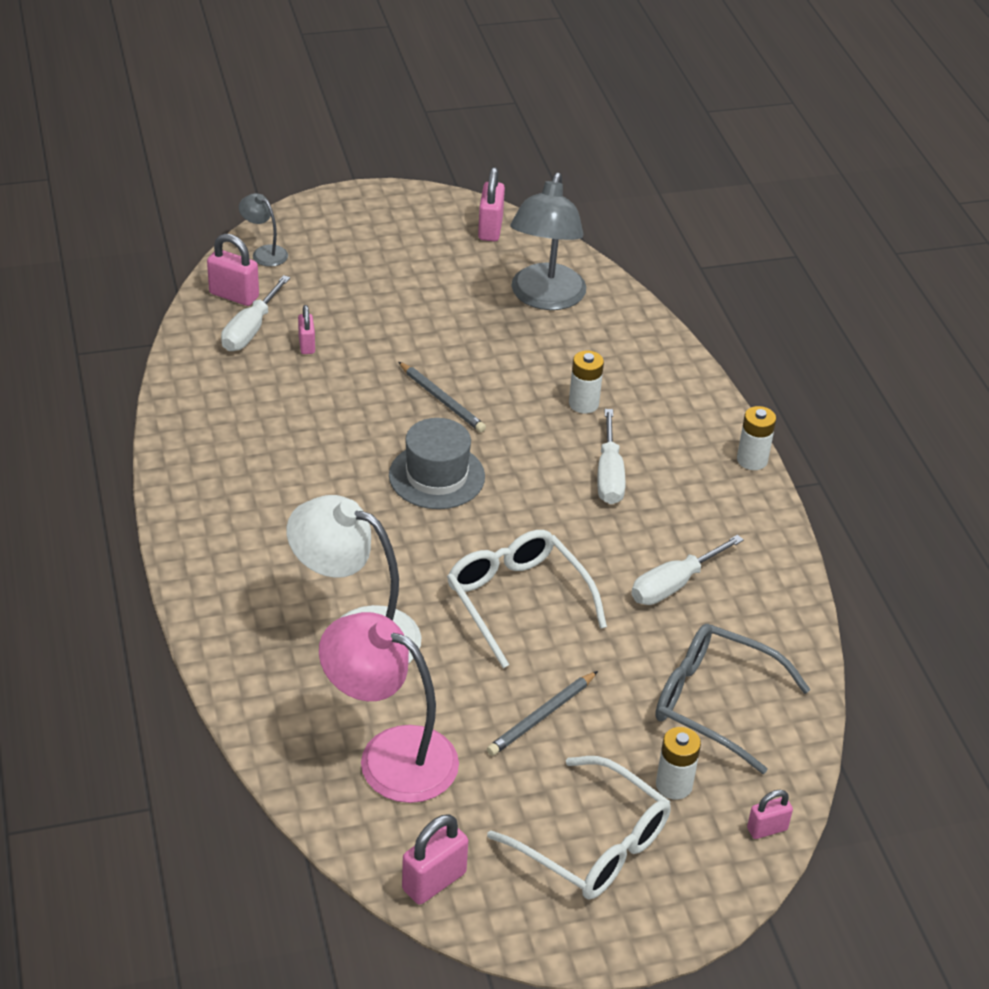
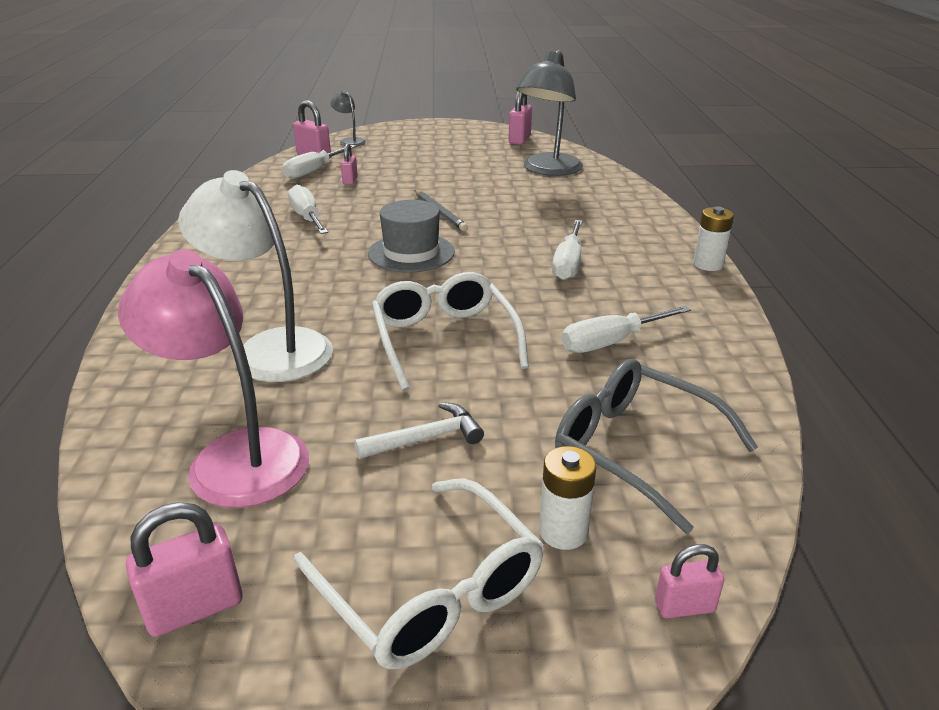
camera: 15 degrees right, 10 degrees down
(291, 426) = (307, 218): none -> white screwdriver
(542, 716) = (426, 438): grey pencil -> white hammer
(583, 404) = (559, 222): white battery -> none

